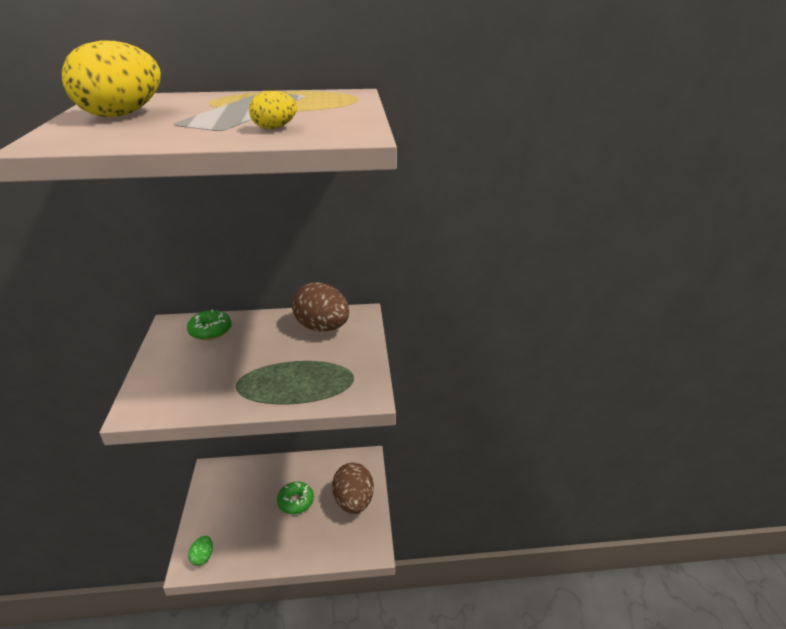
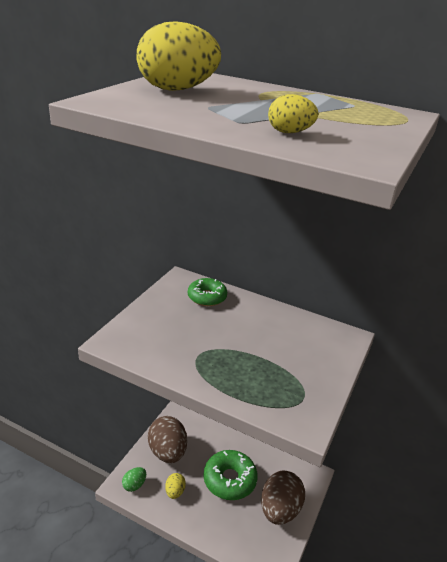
camera: 30 degrees right, 0 degrees up
(248, 540) = (175, 492): none -> yellow egg
(296, 501) = (229, 480): green donut -> green donut, size x1.52
(322, 327) = (303, 335): brown egg -> brown egg (167, 452)

